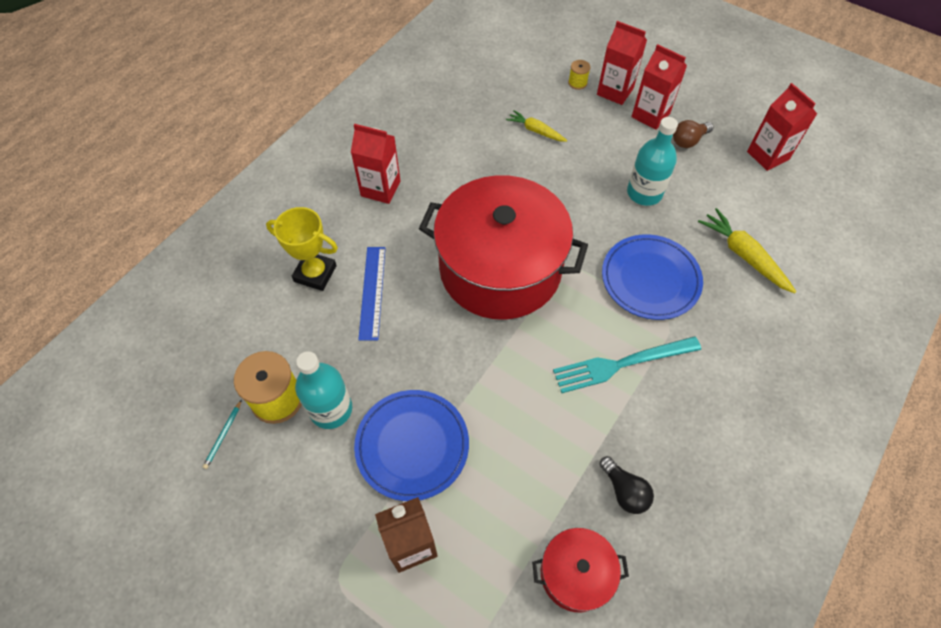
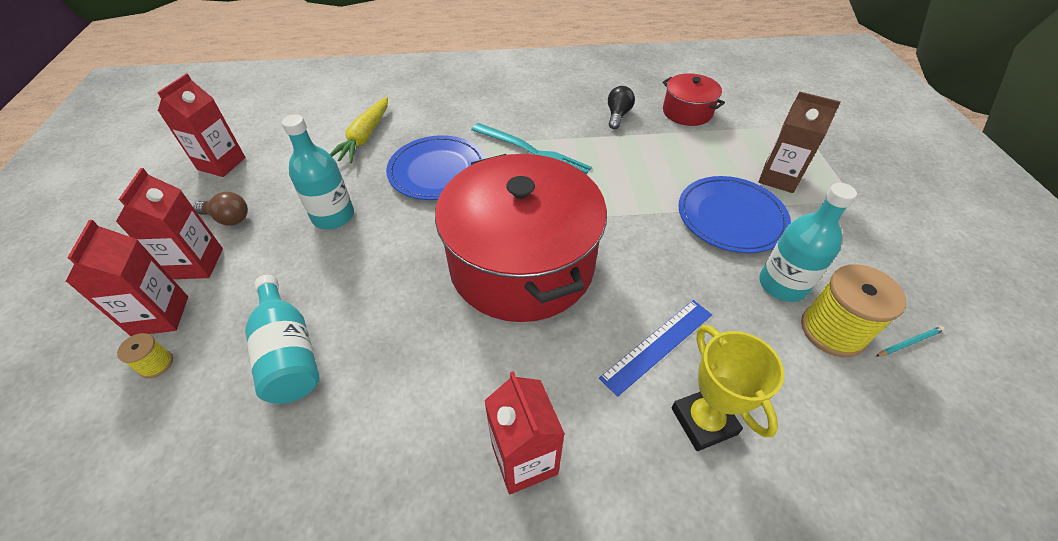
camera: 130 degrees left, 10 degrees down
(536, 131) = (289, 353): yellow carrot -> turquoise bottle

